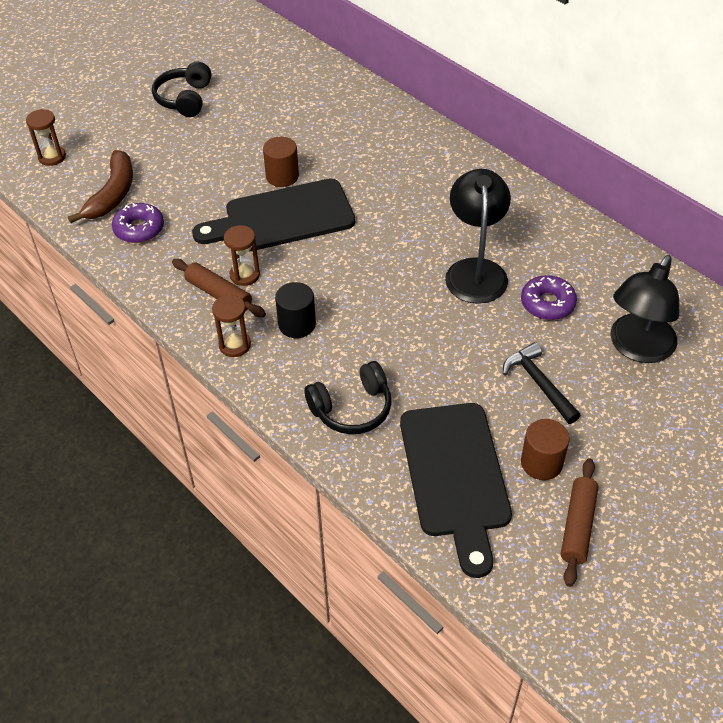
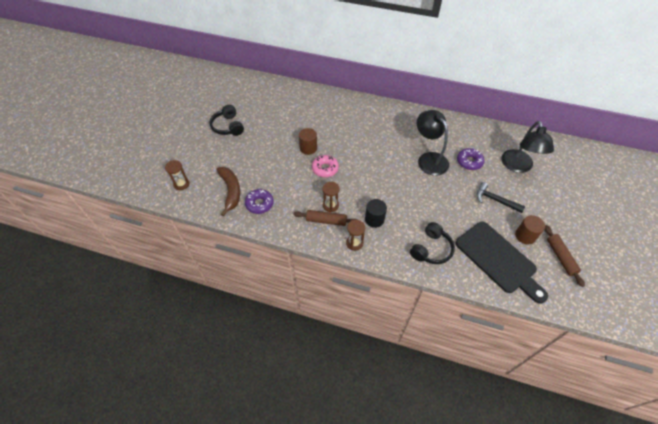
camera: 30 degrees left, 5 degrees up
(282, 217) = (325, 169): black cutting board -> pink donut

